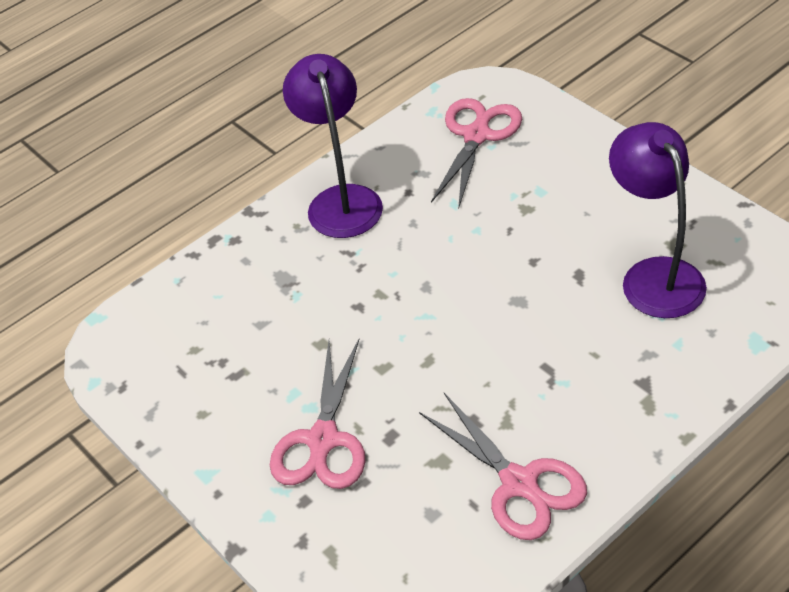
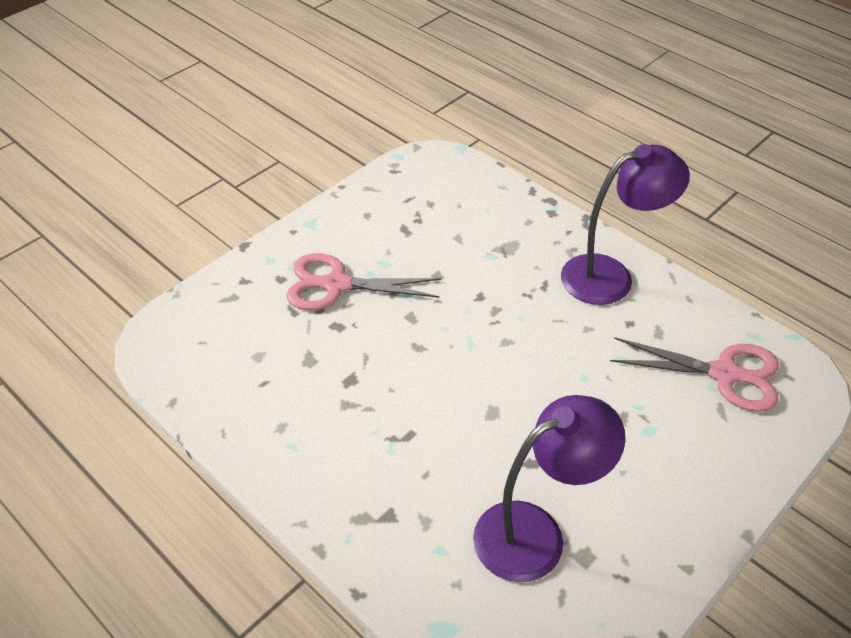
camera: 80 degrees right, 0 degrees up
(519, 483) = (280, 414): pink scissors -> none

